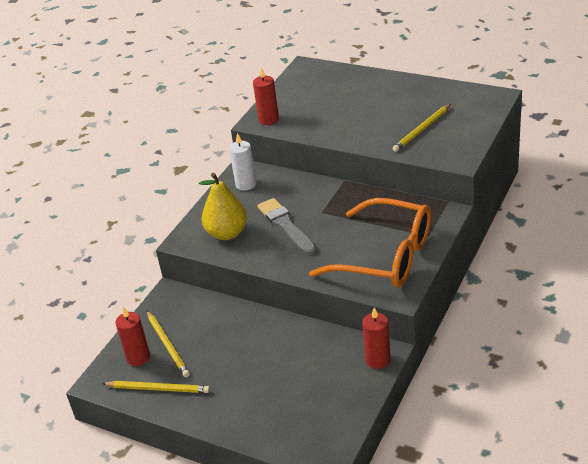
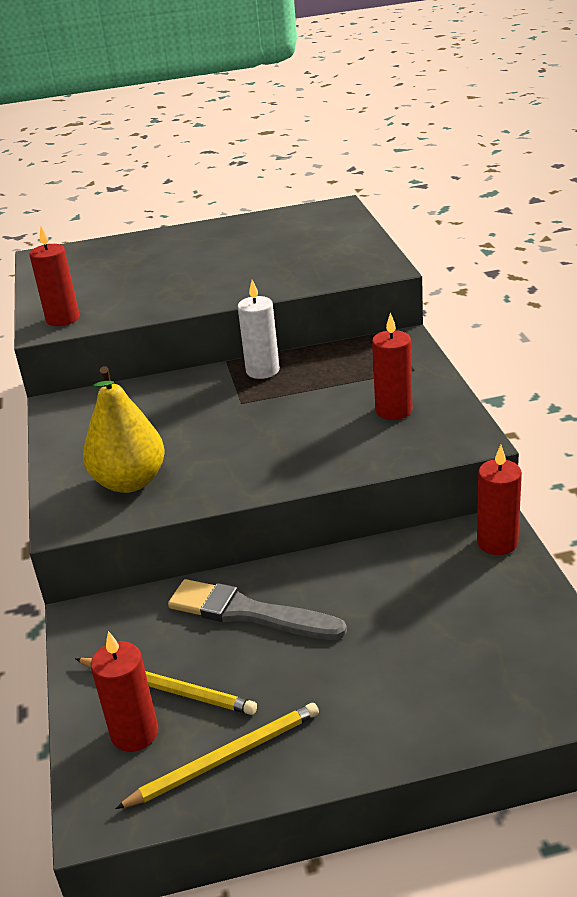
camera: 40 degrees left, 5 degrees down
(246, 184) = (85, 418): white candle -> white candle (262, 371)
(286, 226) = (210, 436): grey brush -> grey brush (249, 613)
(385, 256) = (393, 410): orange glasses -> red candle
(422, 129) = (293, 259): yellow pencil -> none

